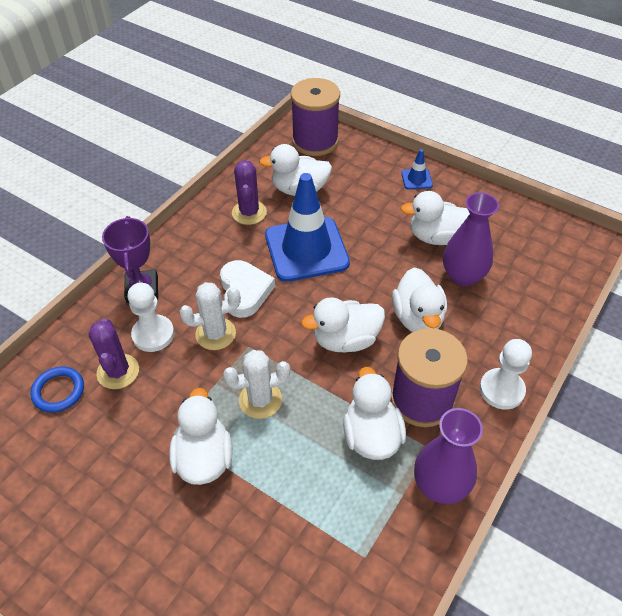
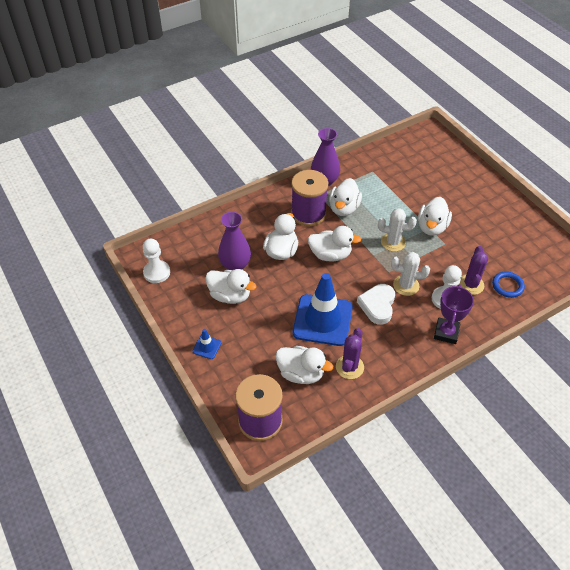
camera: 155 degrees left, 0 degrees up
(501, 390) = (265, 204): white pawn -> white pawn (157, 272)

